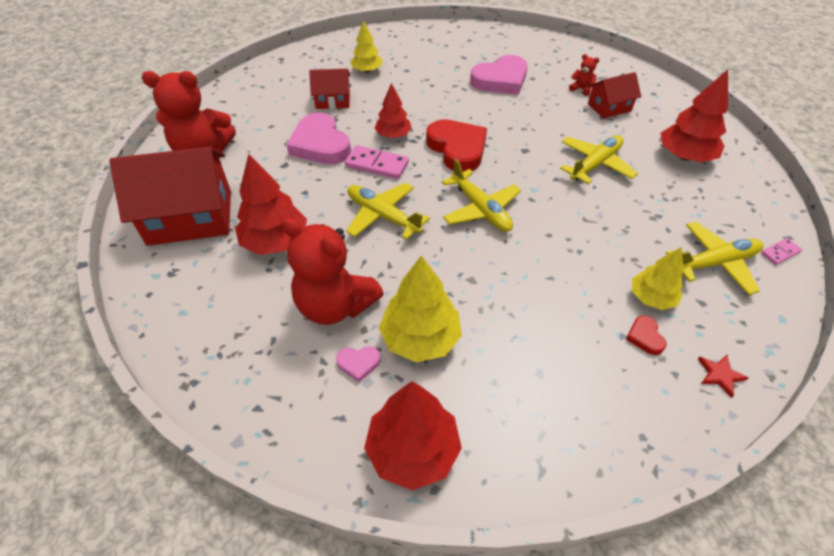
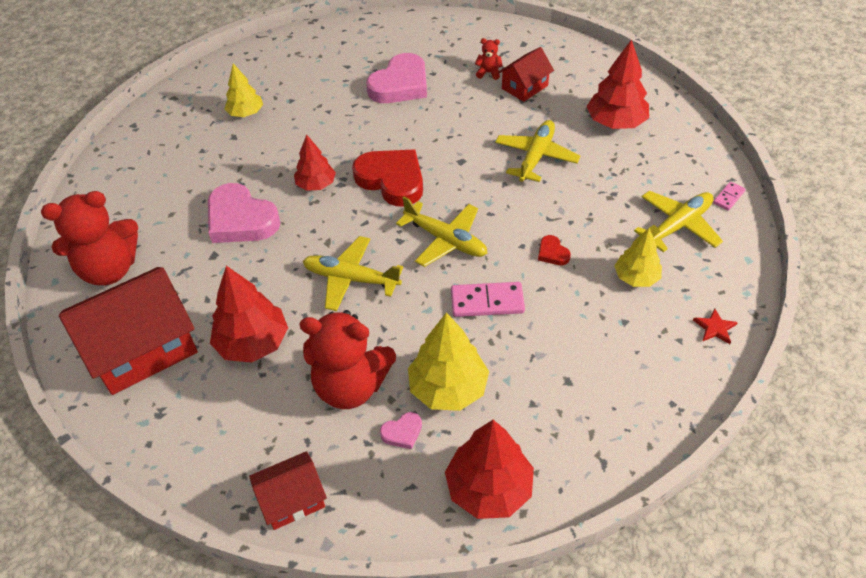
camera: 20 degrees left, 0 degrees up
(333, 100) = (226, 162): red house -> red house (292, 499)
(377, 165) = (315, 224): pink domino -> pink domino (487, 302)
(645, 337) = (643, 316): red heart -> red heart (552, 253)

